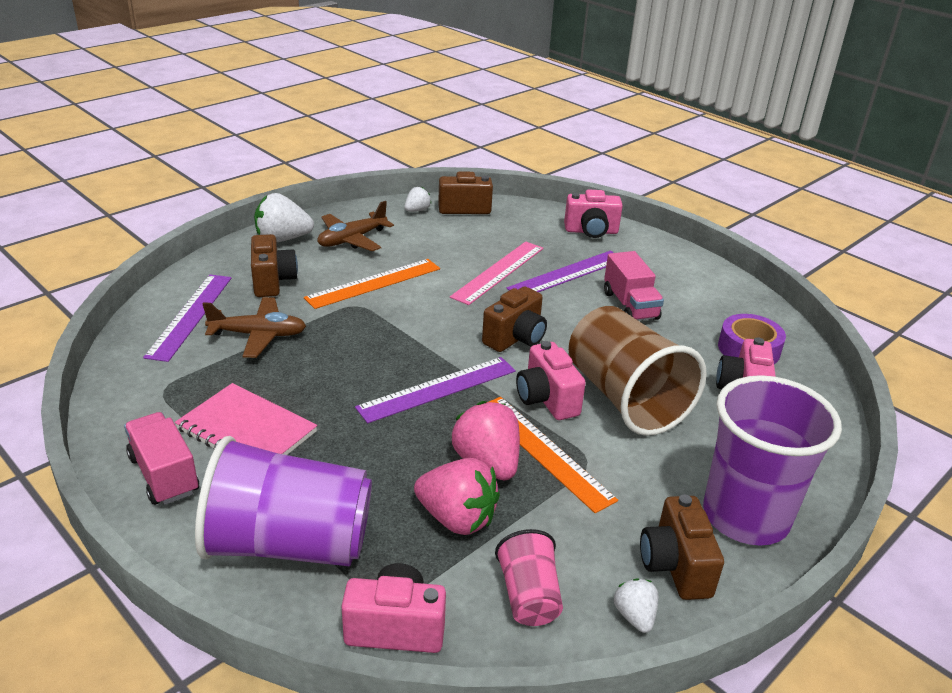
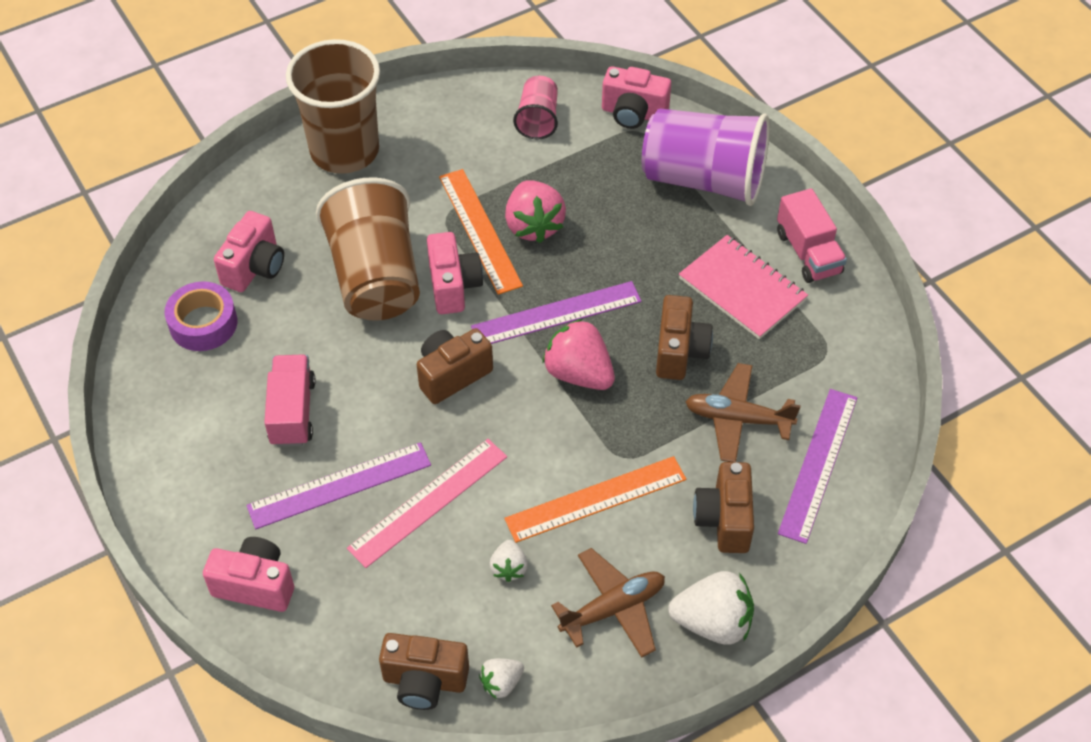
camera: 165 degrees left, 20 degrees up
(457, 518) = (573, 181): pink strawberry -> pink strawberry (579, 373)
(634, 616) = (471, 97): white strawberry -> white strawberry (509, 568)
(675, 566) = (423, 124): brown camera -> brown camera (679, 351)
(745, 516) = (344, 151): purple cup -> brown cup

